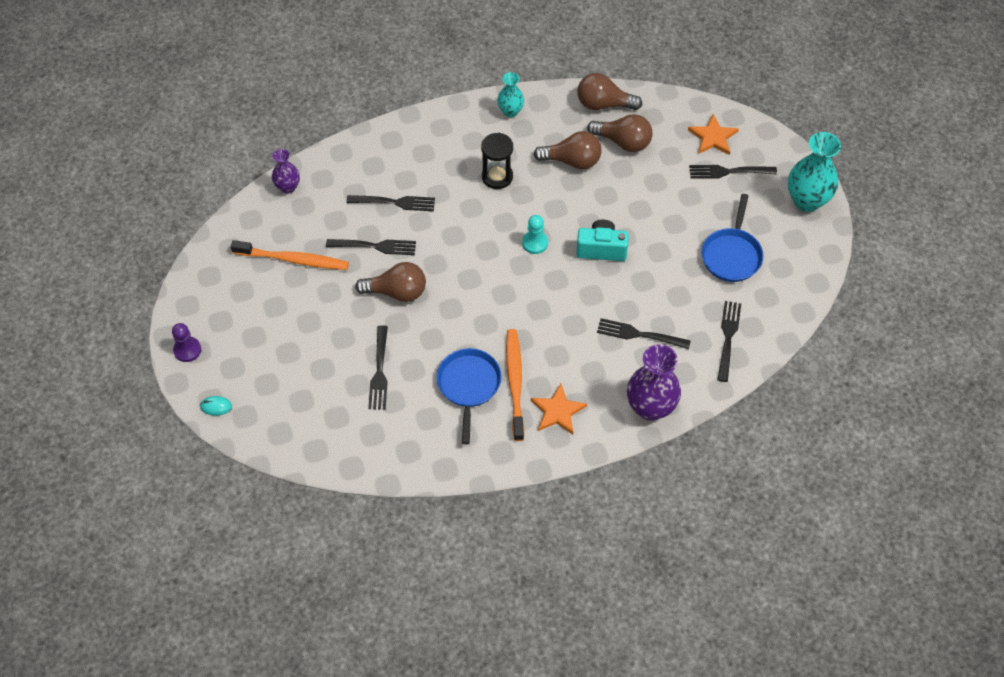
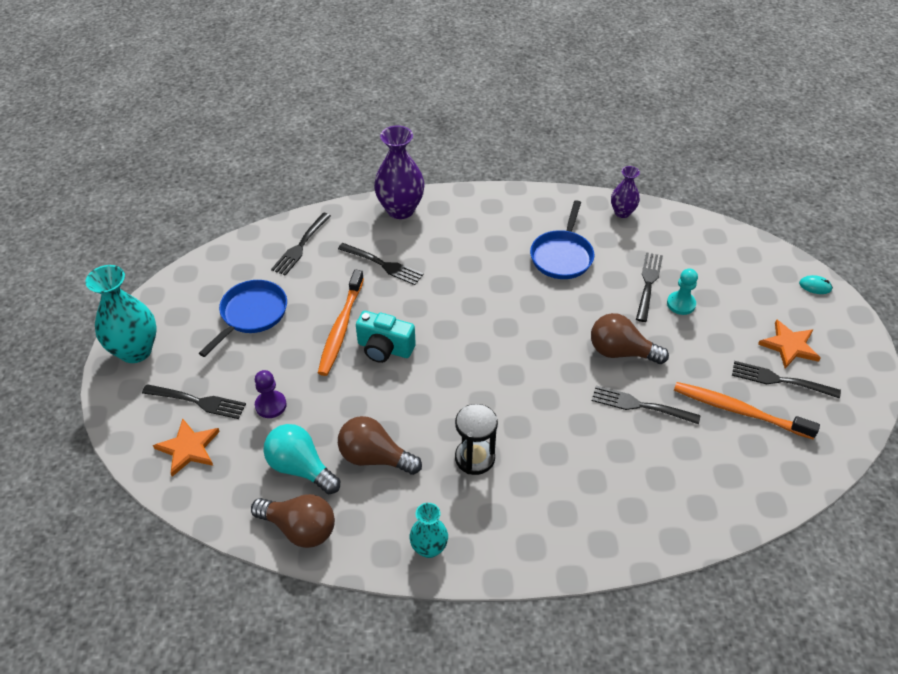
camera: 165 degrees left, 10 degrees down
(187, 350) = (853, 341): purple pawn -> purple pawn (271, 405)
(288, 187) = (748, 505): purple vase -> purple vase (622, 212)
(394, 202) = (611, 453): black fork -> black fork (781, 380)
(515, 383) = (517, 250): orange toothbrush -> orange toothbrush (341, 328)
(535, 243) = (455, 370): turquoise pawn -> turquoise pawn (681, 304)
(557, 411) = (484, 222): orange star -> orange star (789, 346)
(623, 142) = (300, 468): brown light bulb -> turquoise light bulb

